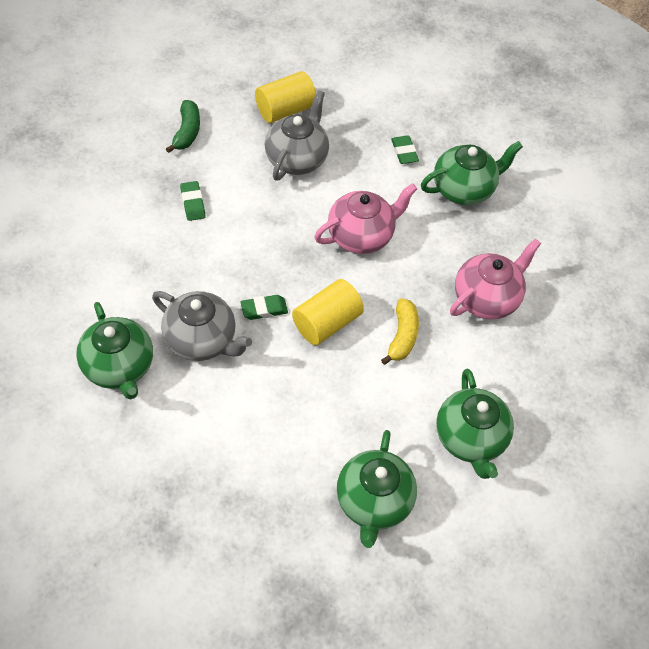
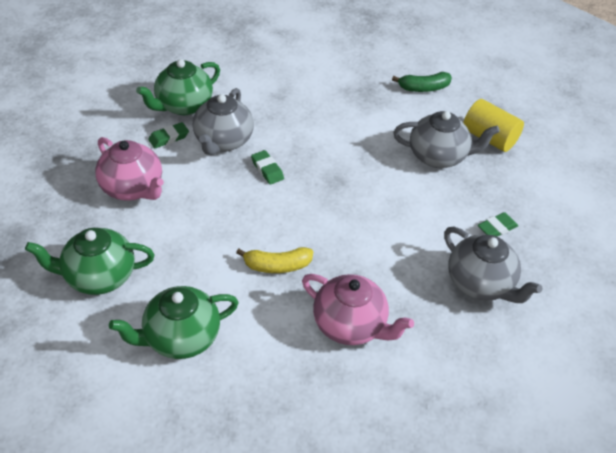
camera: 75 degrees right, 10 degrees down
(193, 203) = (353, 107): green eraser -> green eraser (169, 138)
(326, 323) = (270, 211): yellow cylinder -> none
(361, 236) = (377, 216): pink teapot -> pink teapot (133, 188)
(464, 189) = (480, 284): green teapot -> grey teapot

